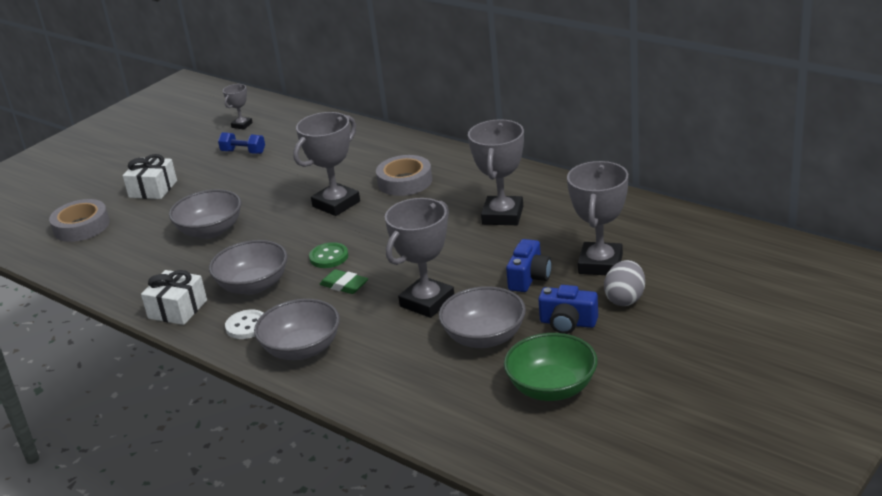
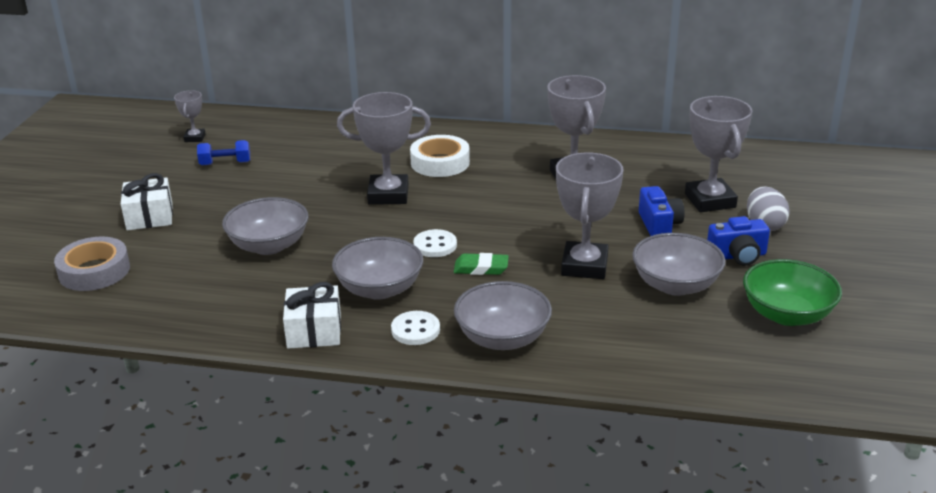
camera: 30 degrees left, 0 degrees up
(329, 257) = (435, 245): green button -> white button
(336, 204) = (388, 195): grey trophy -> grey trophy turned 75 degrees clockwise
(405, 181) = (440, 162): grey tape -> white tape

